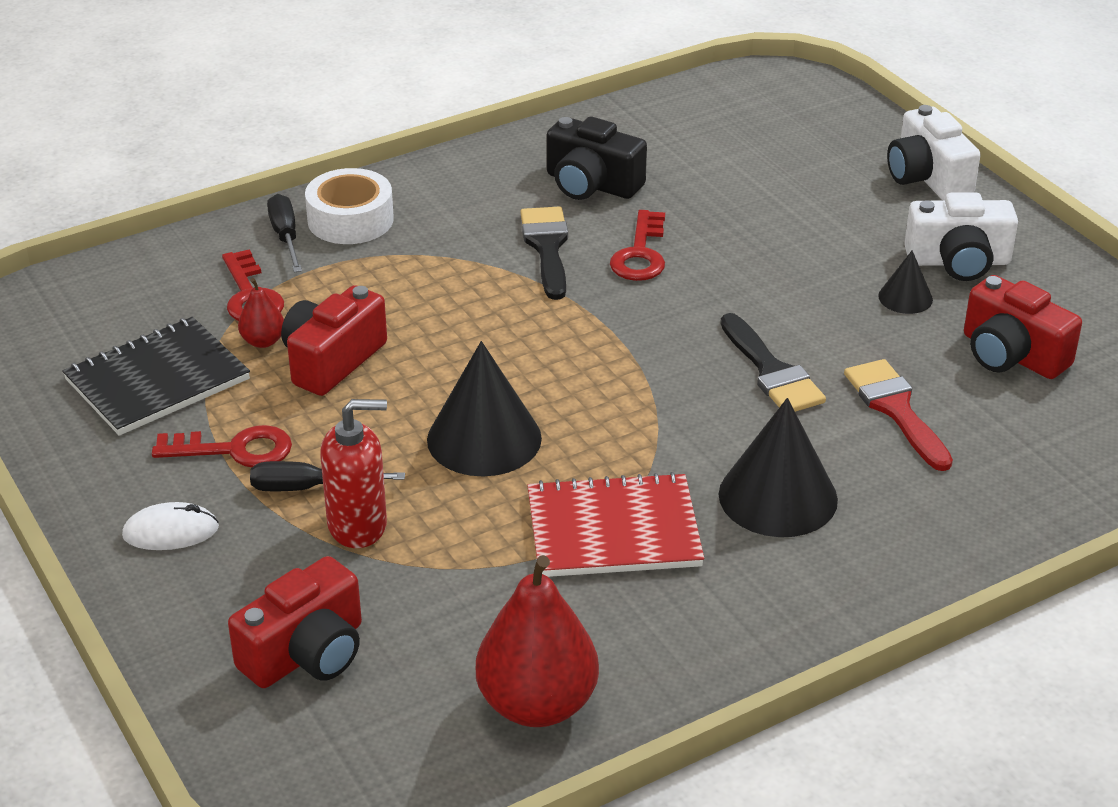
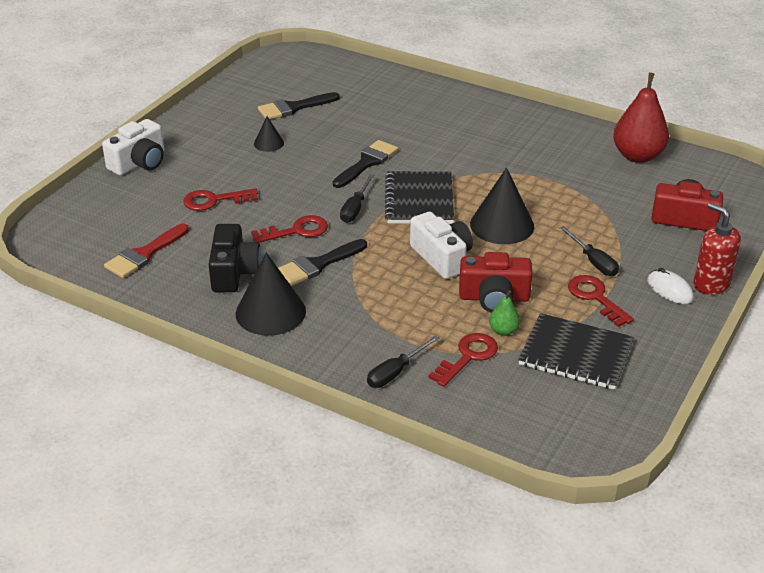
camera: 120 degrees left, 0 degrees up
(263, 341) = (503, 331): red pear -> green pear
(350, 220) = (353, 353): white tape -> none
(358, 525) = (599, 237): red soap dispenser -> red soap dispenser (711, 284)
(613, 530) = (523, 170): red notebook -> none
(621, 385) = (419, 200): none -> black notebook
(651, 318) = (355, 208): none -> black screwdriver
(775, 211) = (214, 200): none -> red key
(778, 496) = (456, 138): black cone -> black cone (270, 312)
(895, 409) = (364, 126): red brush -> red brush (144, 254)
(958, 262) = (222, 136): white camera -> white camera (442, 257)
(1011, 355) = (293, 108): red camera -> black brush

